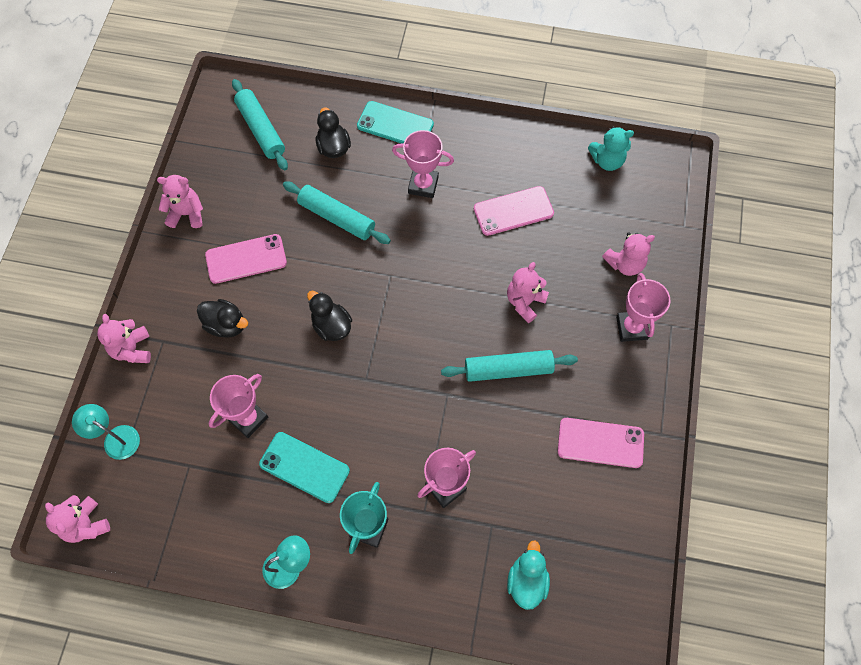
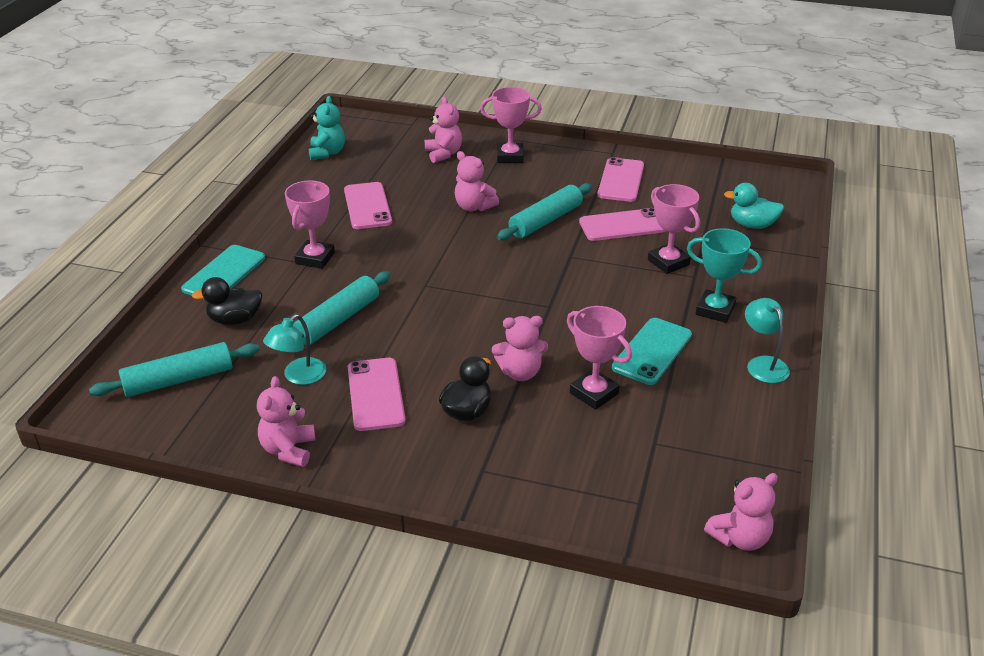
camera: 85 degrees left, 30 degrees down
(115, 438) = (620, 513): turquoise lamp -> turquoise lamp (298, 376)
(132, 349) = (491, 500): pink teddy bear -> pink teddy bear (520, 372)
(331, 326) = (481, 328): black duck -> none
(508, 369) = (545, 220): turquoise rolling pin -> turquoise rolling pin turned 45 degrees clockwise
(508, 444) = (622, 225): none -> pink phone

